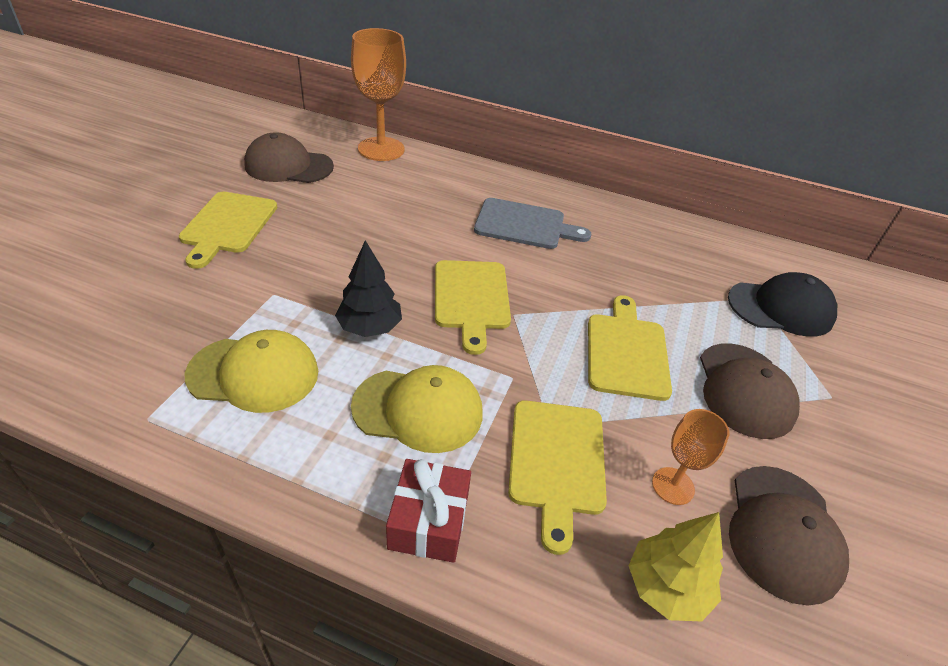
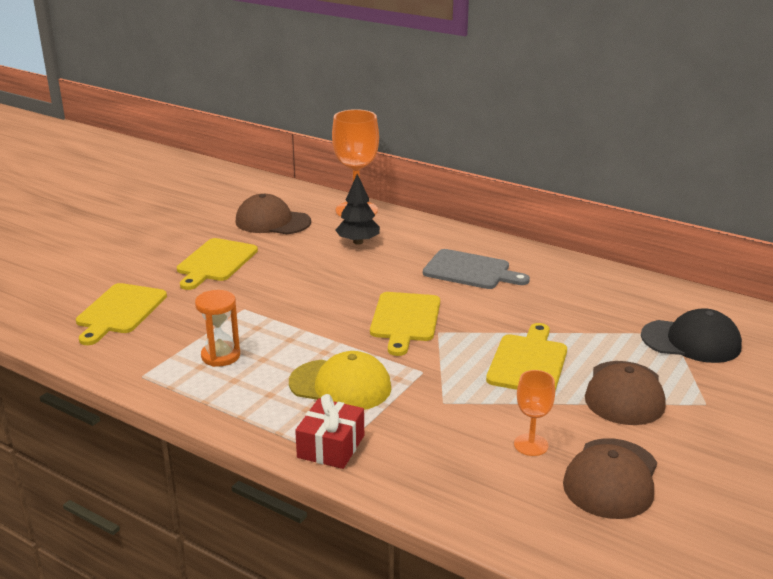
camera: 15 degrees right, 15 degrees down
(254, 373) = (221, 356): yellow cap -> orange hourglass
(370, 327) = (315, 334): black tree -> black tree (358, 242)
(557, 462) = (441, 423): yellow cutting board -> yellow cutting board (120, 311)
(666, 587) = (499, 497): yellow tree -> none

